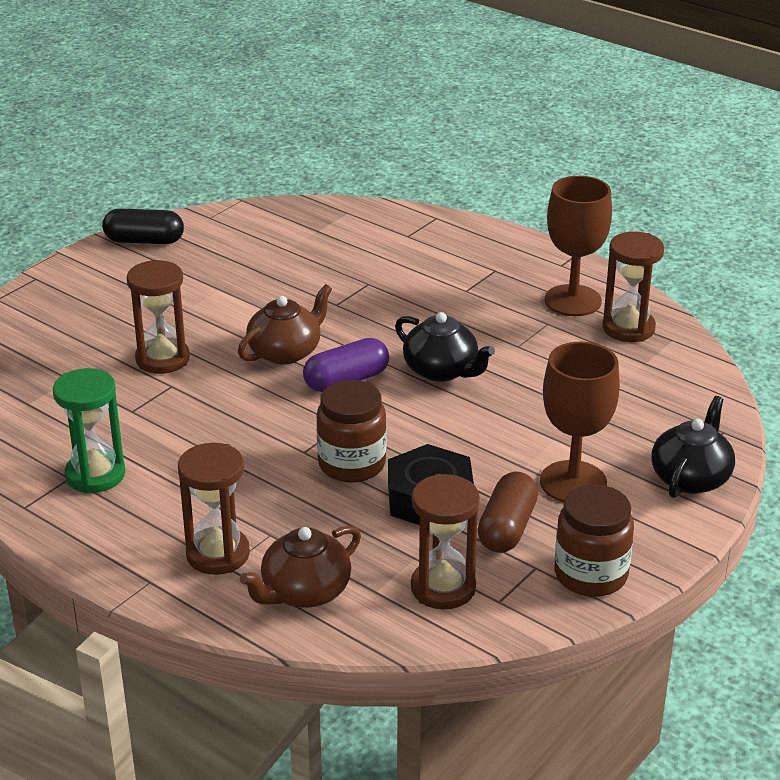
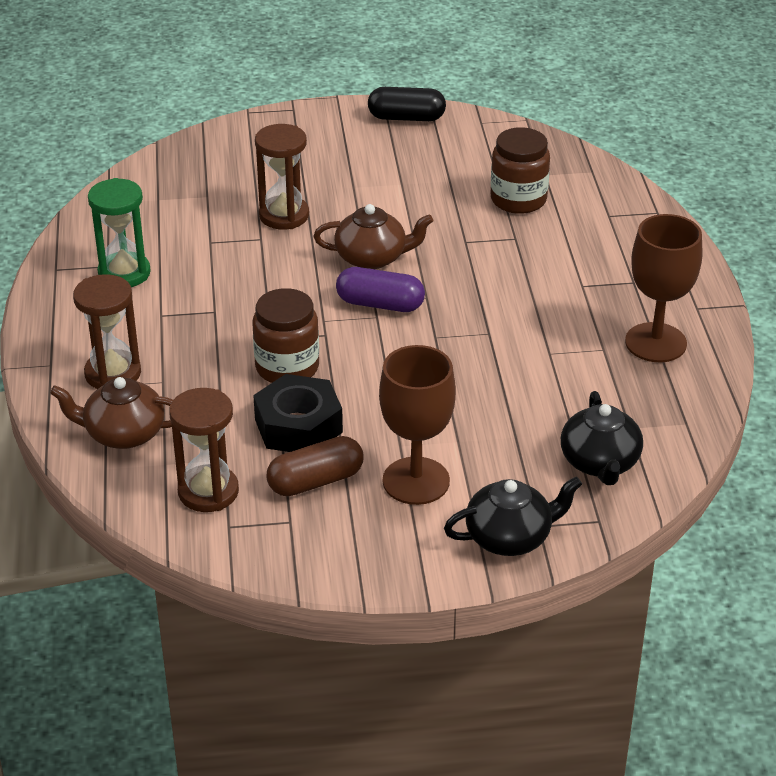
camera: 45 degrees right, 5 degrees up
(144, 241) = (406, 118): black capsule -> black capsule turned 45 degrees counterclockwise
(442, 371) = (459, 338): black teapot -> black teapot (600, 463)
(590, 575) = (317, 553): brown jar -> brown jar (518, 200)
(628, 328) = (664, 392): brown hourglass -> none

